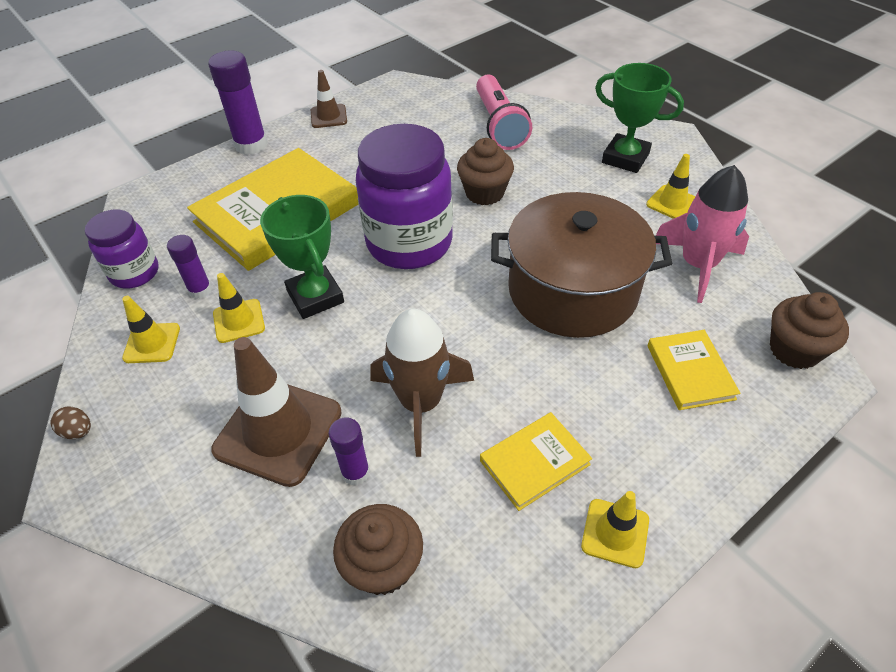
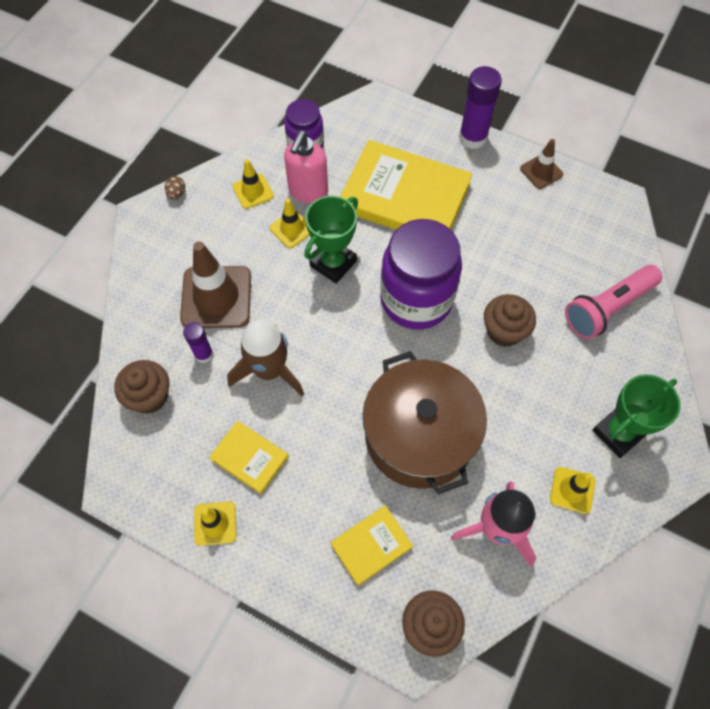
camera: 65 degrees right, 15 degrees up
(200, 290) = (308, 191): purple glue stick -> pink soap dispenser
(625, 158) = (618, 432): green trophy -> green trophy turned 45 degrees clockwise

